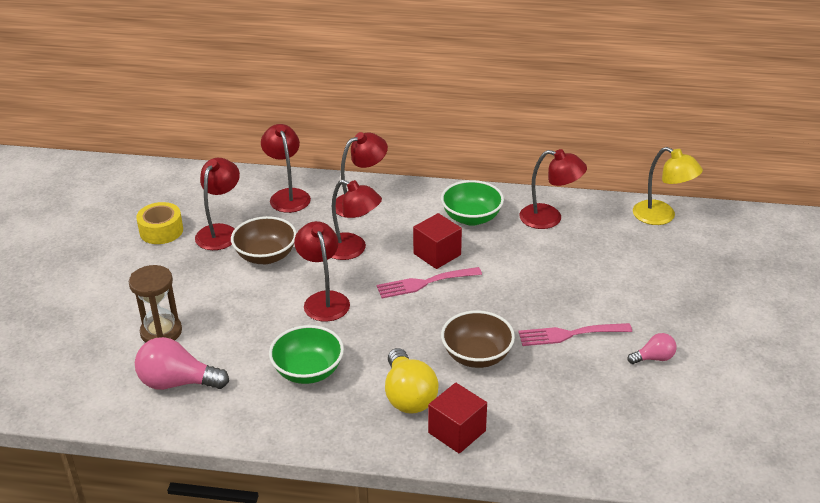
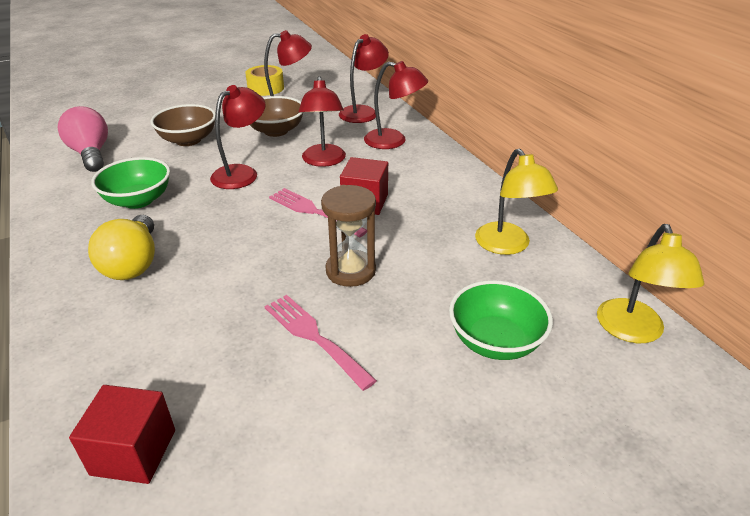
camera: 55 degrees right, 0 degrees up
(161, 332) = (148, 128): brown hourglass -> brown hourglass (350, 271)
(408, 396) = (133, 264): yellow light bulb -> yellow light bulb turned 45 degrees counterclockwise
(457, 432) = (90, 315): red cube -> red cube (133, 452)
(471, 218) = (444, 200): green bowl -> green bowl (495, 341)
(477, 356) = (224, 283): brown bowl -> brown bowl (188, 140)
(549, 218) = (507, 246): red lamp -> yellow lamp
(654, 358) = (327, 435): pink light bulb -> none

